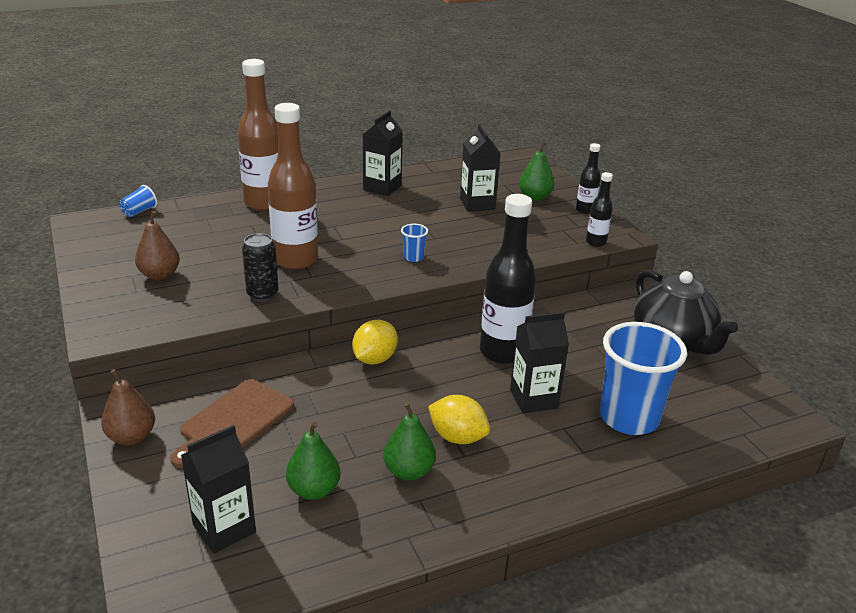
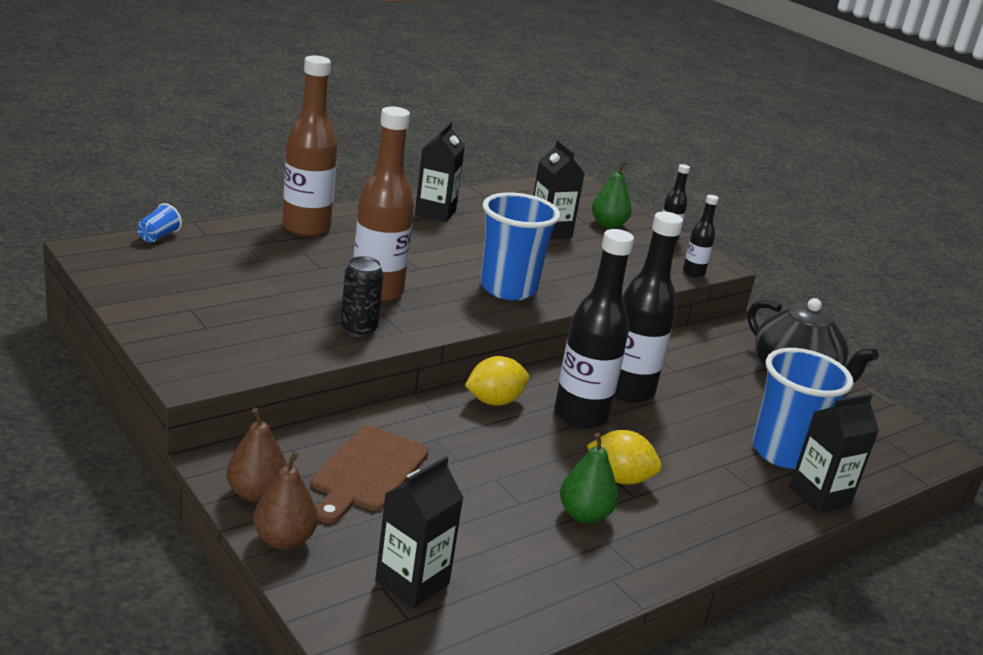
camera: 15 degrees left, 5 degrees down
(160, 275) = (224, 309): brown pear -> brown pear (284, 540)
(314, 490) = (491, 538): green pear -> none
(374, 359) = (494, 401): yellow lemon -> yellow lemon turned 45 degrees clockwise
(413, 257) = (508, 288): blue cup -> blue cup, size x2.44
(447, 375) = (580, 416): none -> black bottle
(534, 399) = (680, 437): black carton -> black carton (819, 496)

